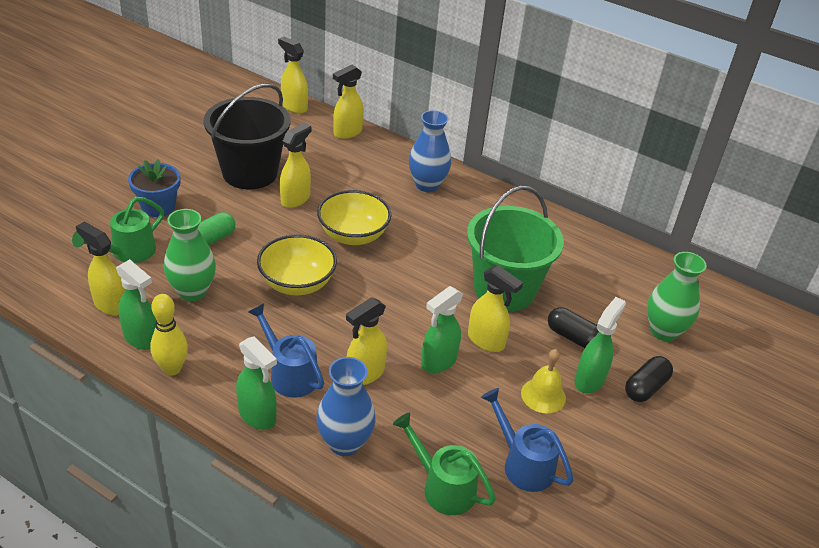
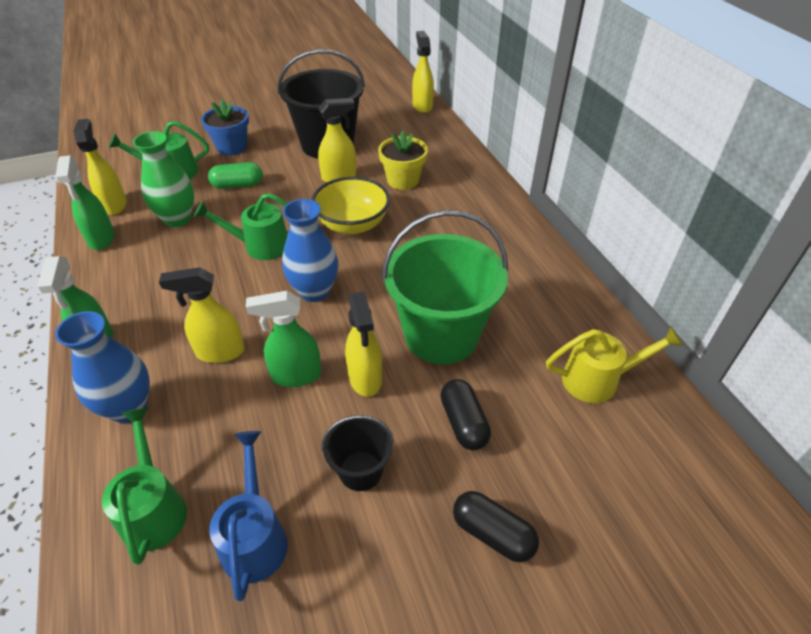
camera: 40 degrees right, 5 degrees up
(172, 369) = (91, 272): yellow bowling pin -> none
(289, 373) = (163, 319): blue watering can -> none
(297, 283) = (260, 246): yellow bowl -> green watering can
(347, 132) = (445, 139): yellow spray bottle -> none
(352, 182) = (403, 180): none -> yellow flower pot
(427, 185) = (470, 206): blue vase -> blue vase (314, 291)
(543, 395) = (360, 470): yellow bell -> black bucket
(589, 380) = (432, 483): green spray bottle -> none
(621, 274) = (598, 380): none -> yellow watering can
(645, 387) = (492, 534): black capsule -> black capsule turned 45 degrees clockwise
(664, 331) = (588, 475): green vase -> none

